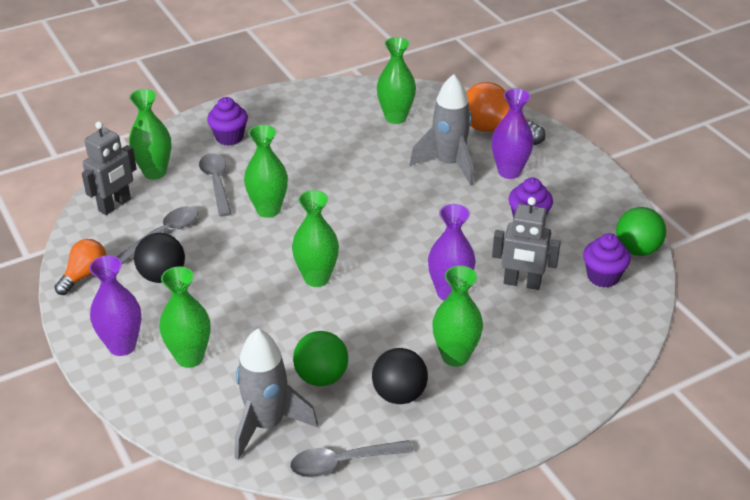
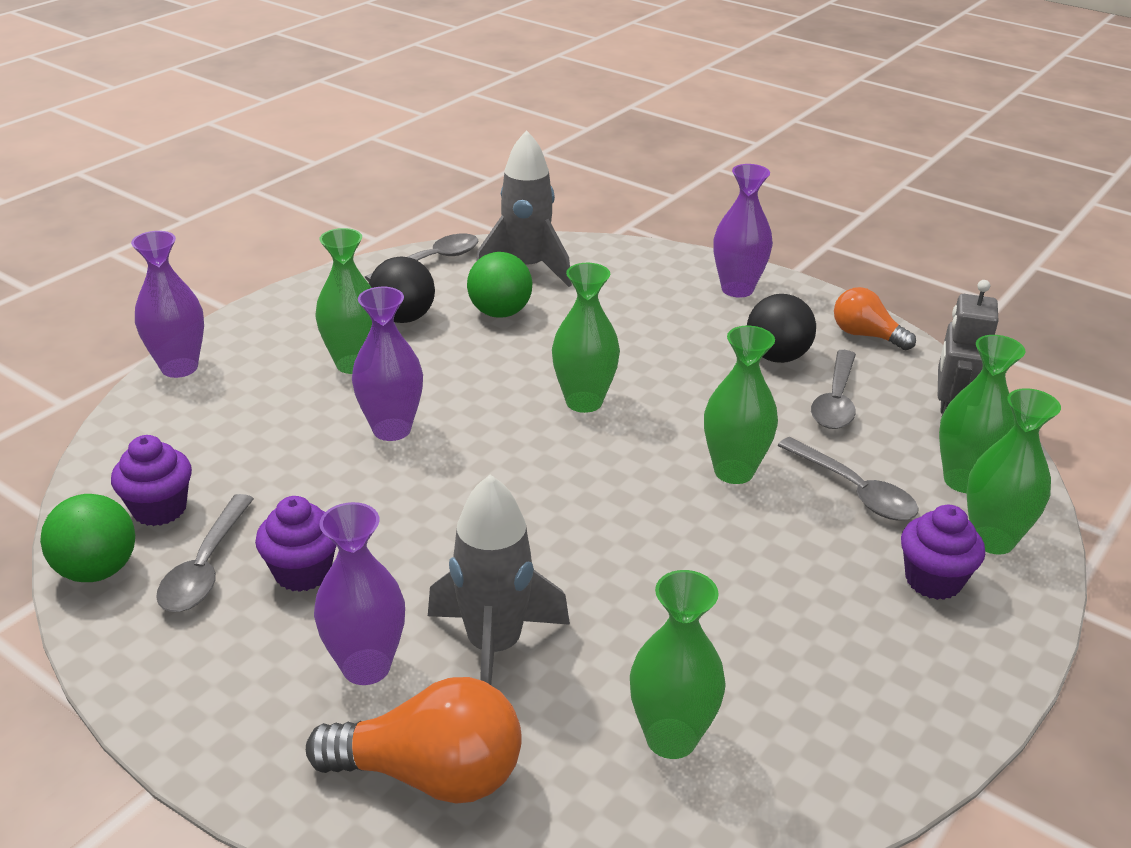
camera: 155 degrees right, 5 degrees down
(84, 275) = (866, 335): orange light bulb -> orange light bulb turned 120 degrees clockwise
(189, 357) = (656, 296): green vase -> green vase (992, 540)
(522, 283) = (289, 467): grey robot -> none
(578, 236) = (206, 566): none -> grey spoon
(586, 391) = (179, 367): none -> purple vase

